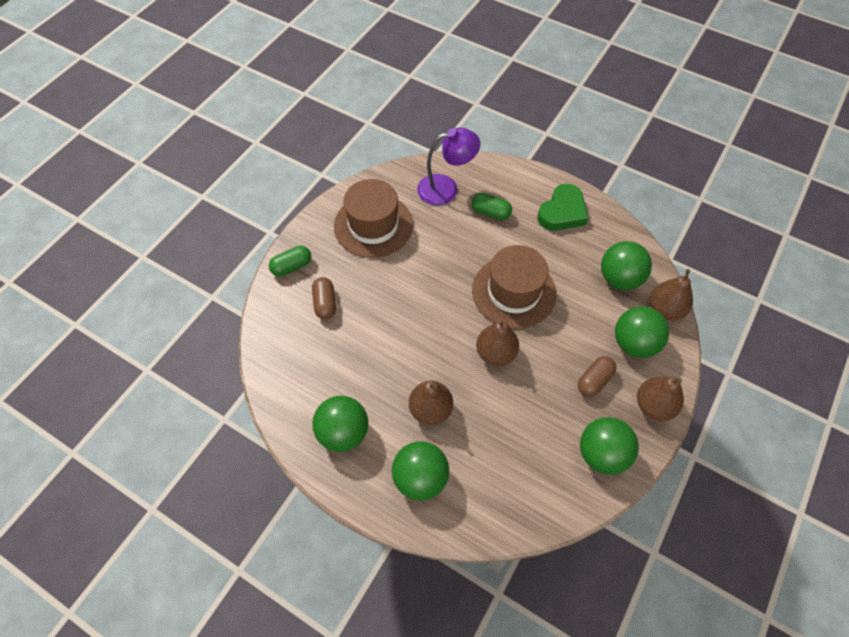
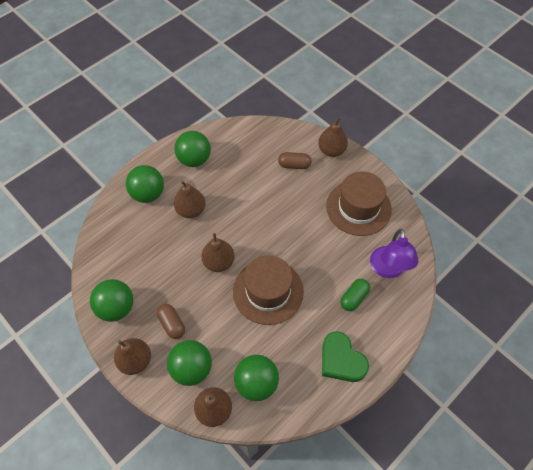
camera: 105 degrees right, 0 degrees up
(292, 266) = (331, 150): green capsule -> brown pear

